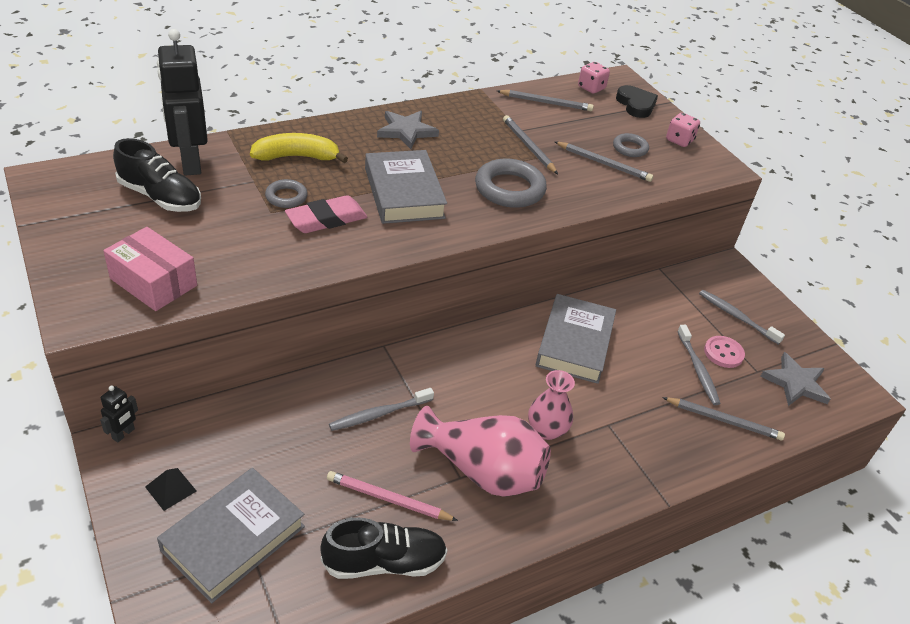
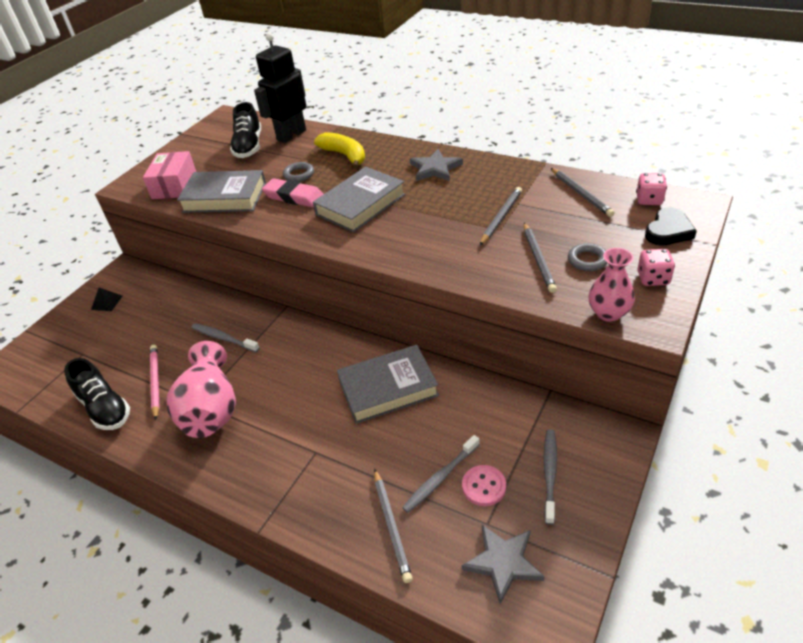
camera: 65 degrees right, 0 degrees up
(123, 434) = (133, 266): black robot -> none
(233, 538) = (87, 342): grey book -> grey book (224, 197)
(509, 189) = (429, 237): grey ring -> none
(546, 430) = (278, 421): pink vase -> pink vase (608, 313)

